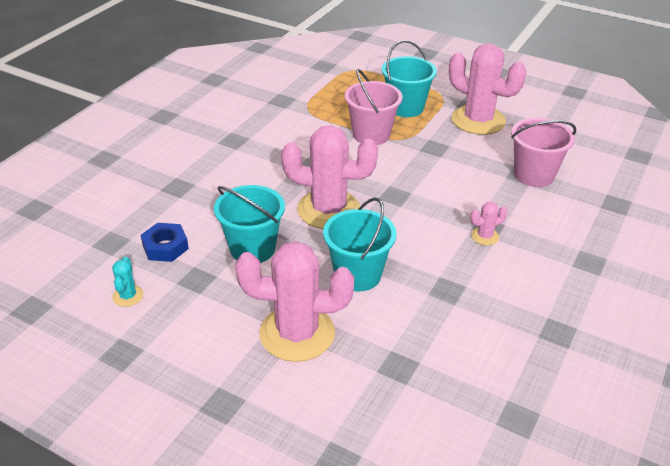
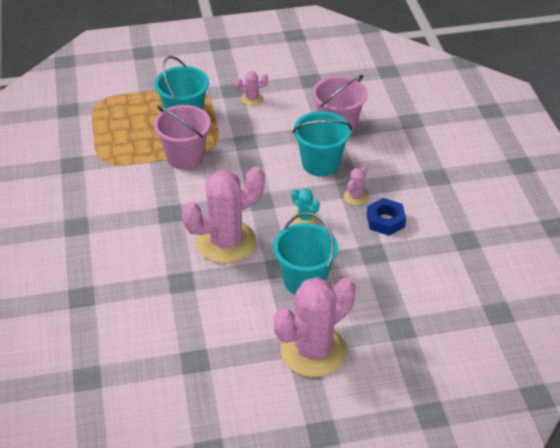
camera: 40 degrees left, 5 degrees up
(128, 296) = (159, 409): turquoise cactus -> turquoise cactus (304, 218)
(165, 247) = (137, 352): blue nut -> blue nut (385, 221)
(252, 249) = (207, 309): turquoise bucket -> turquoise bucket (320, 164)
(478, 120) = (252, 99): pink cactus -> pink cactus, size x0.42

